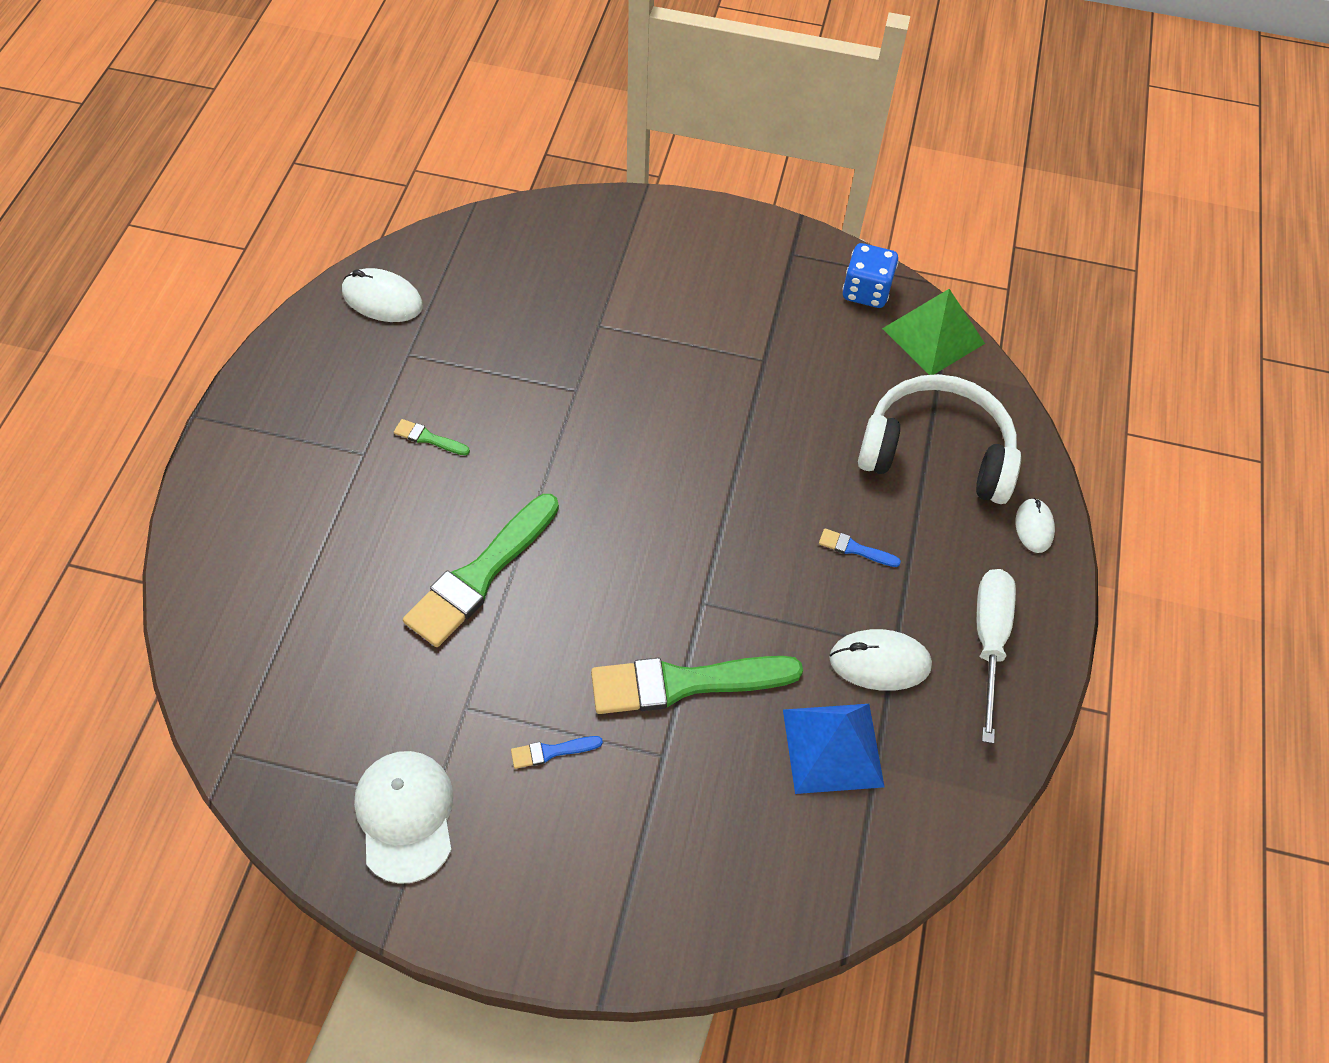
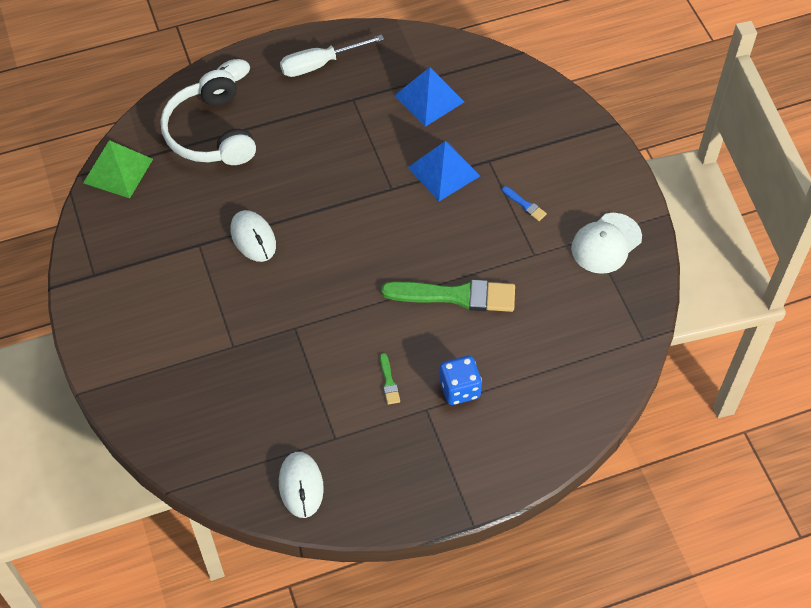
camera: 120 degrees left, 0 degrees up
(685, 683) = (443, 171): green brush -> blue pyramid
(855, 549) = (305, 140): blue brush -> none
(866, 291) = (102, 220): blue dice -> blue dice (459, 389)
(879, 662) = (367, 101): white mouse -> white mouse (253, 238)

